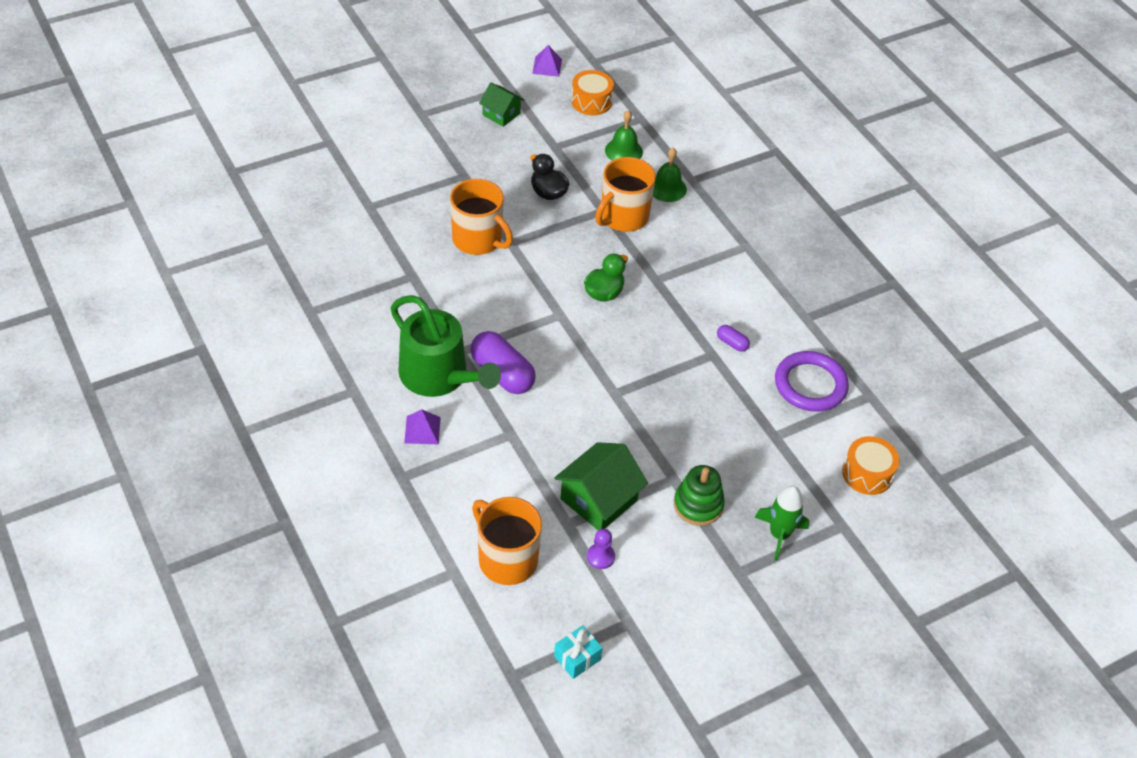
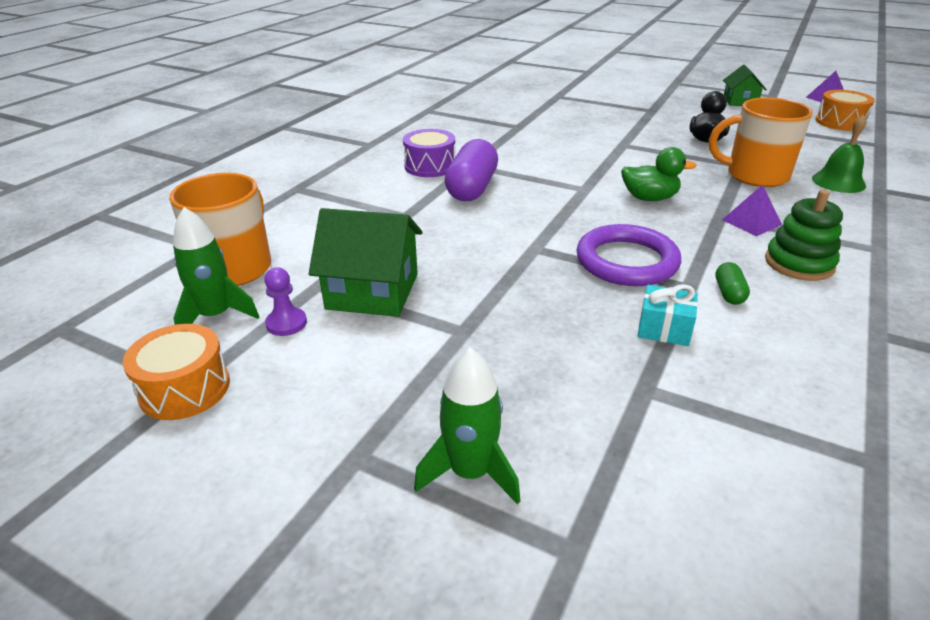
camera: 60 degrees right, 15 degrees down
(422, 430) = (360, 179): purple pyramid -> purple pyramid (751, 222)
(439, 376) = (430, 166): green watering can -> purple drum
(478, 240) = (600, 134): orange mug -> none
(563, 589) = (216, 316): none -> green rocket
(577, 658) = (108, 364): turquoise gift -> turquoise gift (664, 329)
(623, 151) = (826, 150): green bell -> none
(698, 505) = (442, 367): green stacking toy -> green stacking toy (799, 263)
(732, 343) = (729, 293): purple capsule -> green capsule
(810, 385) = (782, 385): purple ring -> purple ring (626, 261)
(867, 473) = (723, 535): orange drum -> orange drum (185, 388)

